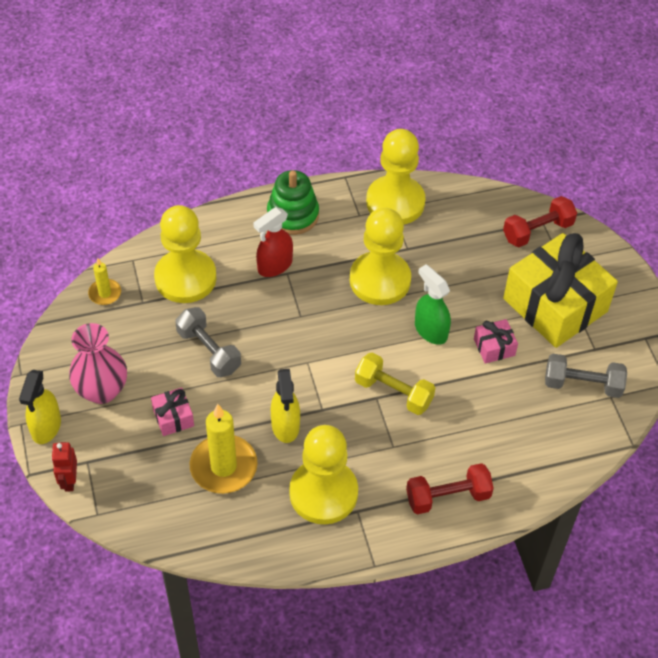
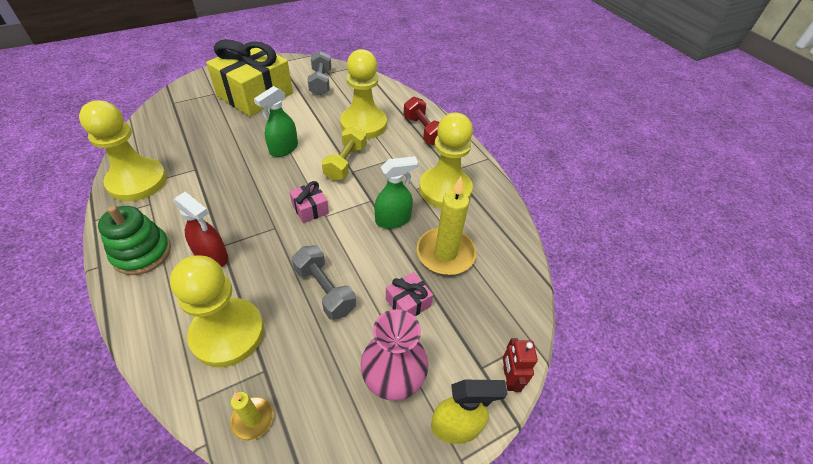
camera: 105 degrees left, 5 degrees down
(69, 481) = (509, 378): red robot -> red robot turned 105 degrees clockwise
(209, 351) = (325, 290): grey dumbbell -> grey dumbbell turned 75 degrees counterclockwise
(285, 426) = (393, 220): yellow spray bottle -> green spray bottle
(380, 280) = (231, 181): yellow pawn -> yellow pawn (363, 124)
(494, 347) = (295, 118): pink gift -> pink gift (310, 209)
(537, 231) = (183, 104): red dumbbell -> none

